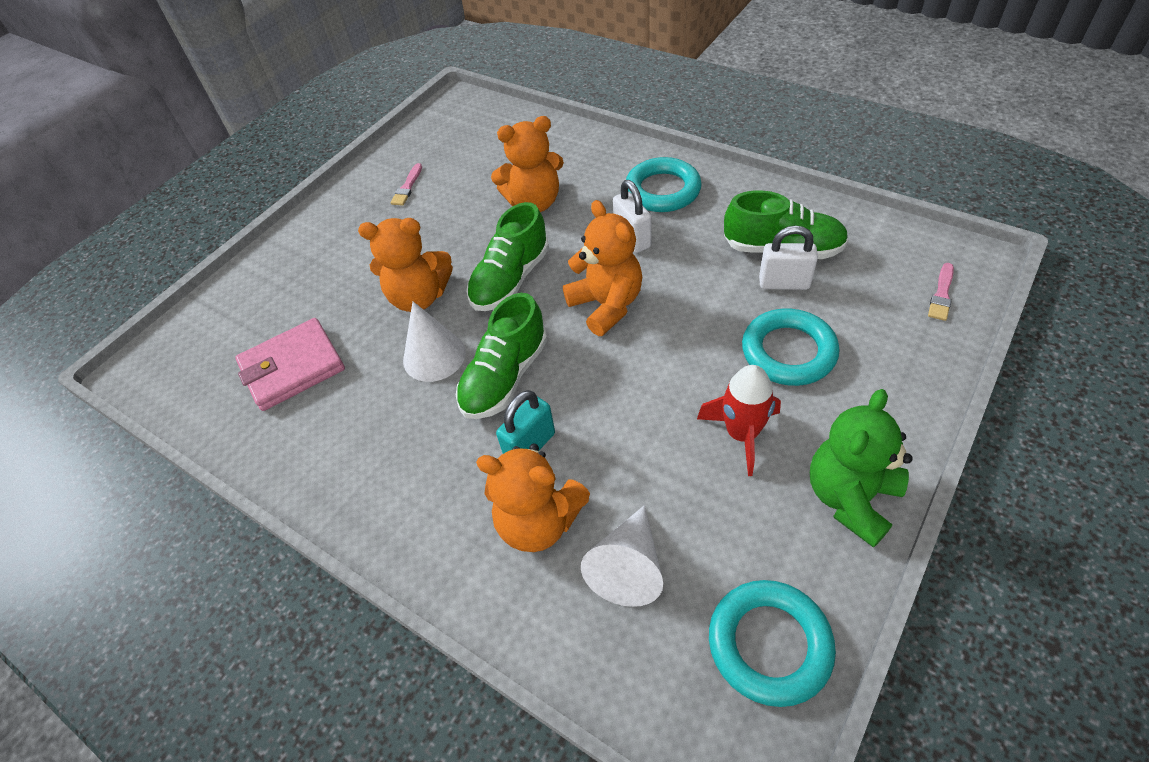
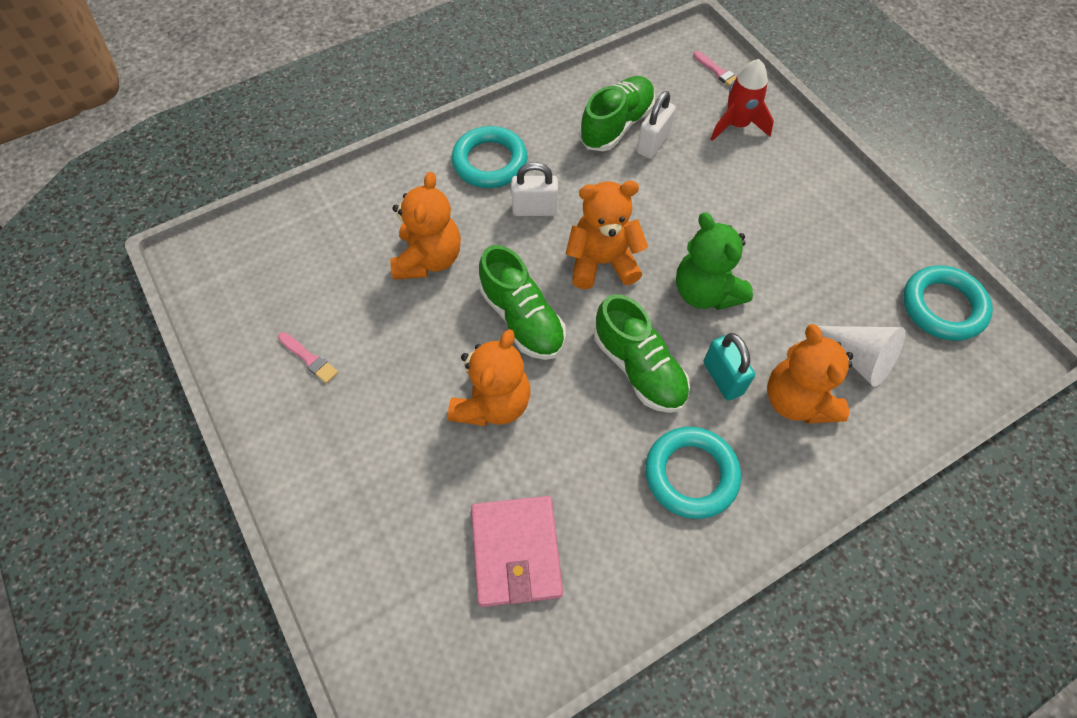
camera: 70 degrees left, 10 degrees up
(434, 356) = (580, 416): white cone -> none
(539, 521) = (797, 400): orange teddy bear -> orange teddy bear turned 120 degrees clockwise
(741, 434) = (779, 240): red rocket -> red rocket (737, 125)
(788, 352) = (720, 177): turquoise ring -> turquoise ring (691, 474)
(850, 498) = (857, 211): green teddy bear -> green teddy bear (705, 292)

